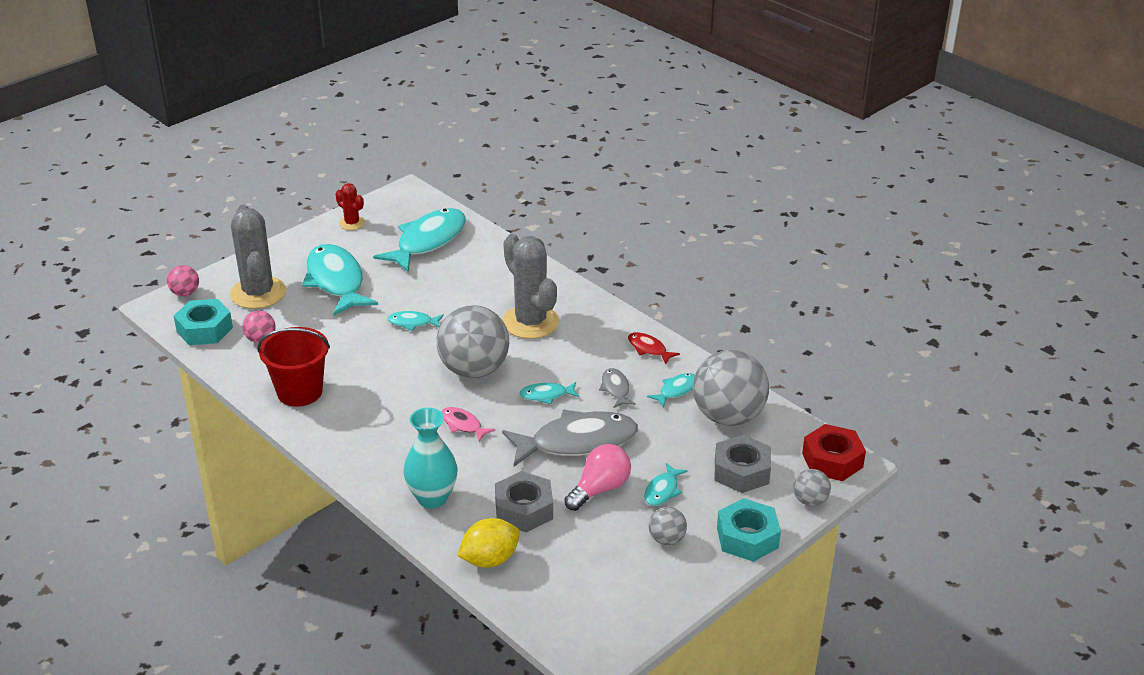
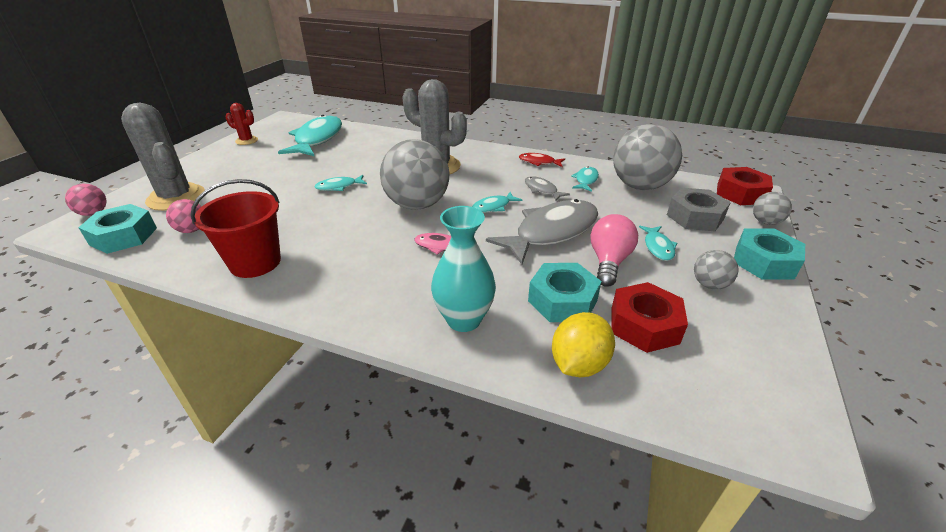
camera: 25 degrees left, 0 degrees up
(336, 281) = (251, 175): turquoise fish -> none
(524, 509) = (562, 300): grey nut -> turquoise nut
(570, 551) = (644, 325): none -> red nut

